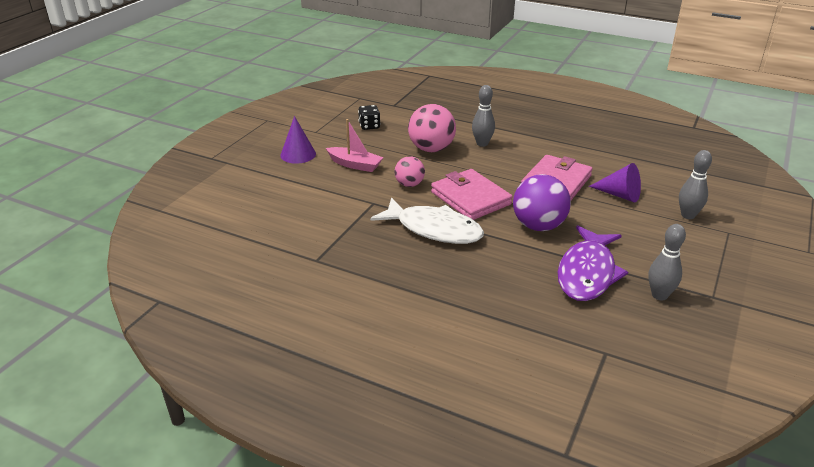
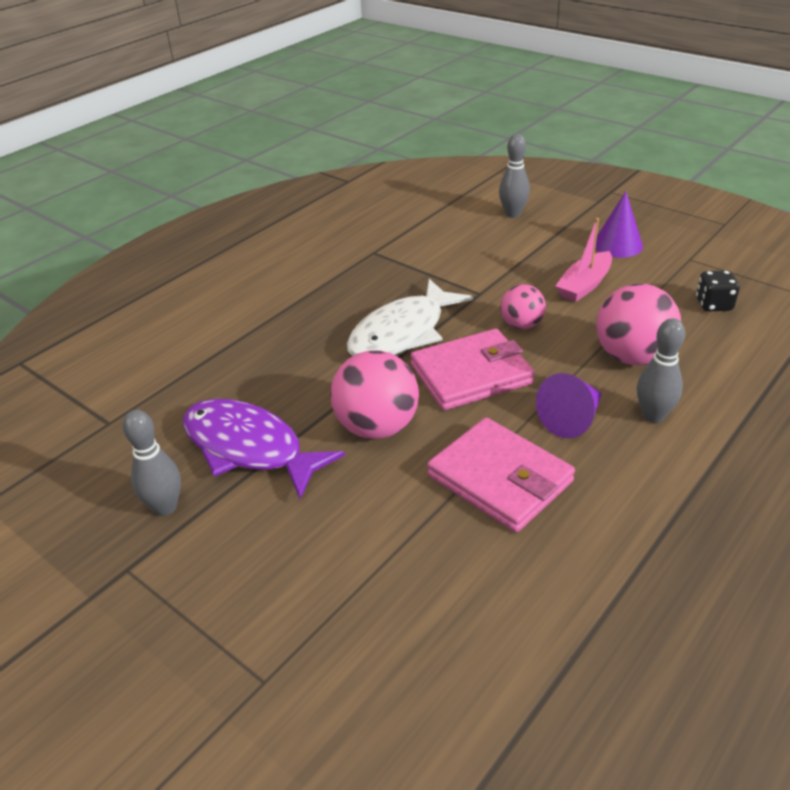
camera: 105 degrees right, 5 degrees up
(538, 226) = (377, 427): purple ball -> pink ball
(619, 195) = (439, 555): purple cone -> purple cone (572, 419)
(688, 215) = (340, 637): grey bowling pin -> grey bowling pin (513, 214)

